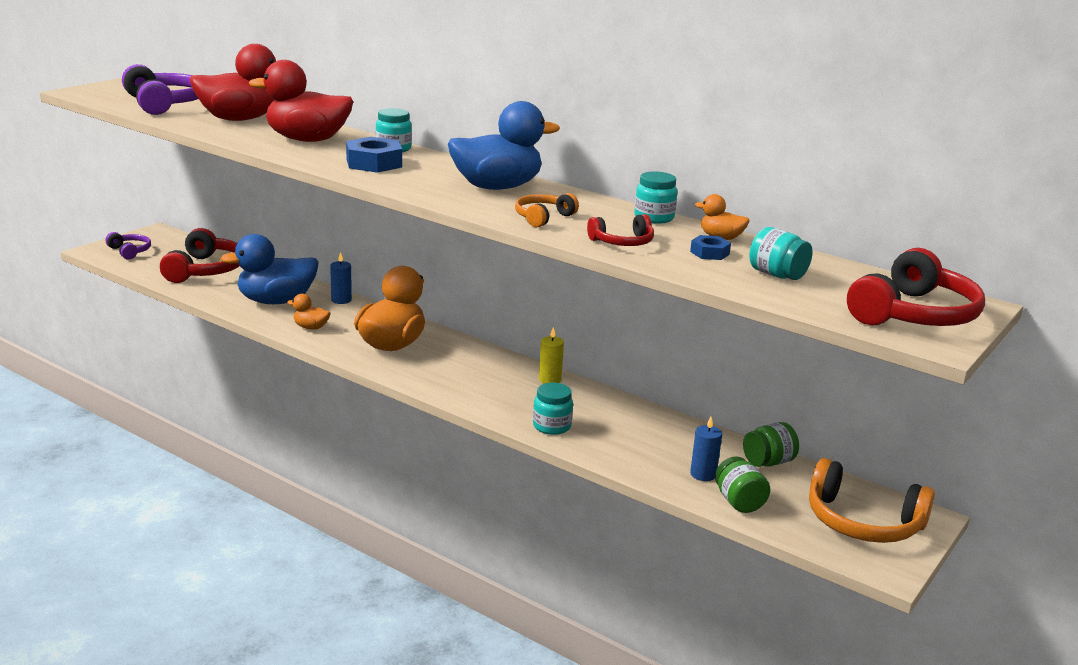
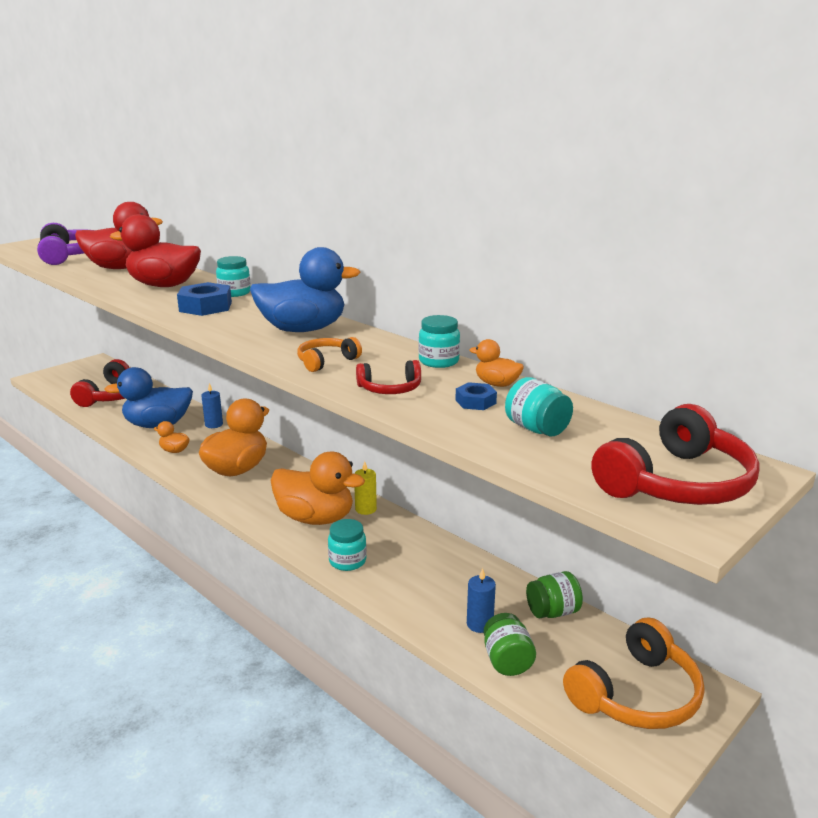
camera: 10 degrees right, 0 degrees up
(130, 251) = (64, 378): purple headphones -> none
(501, 389) = (315, 518): none -> orange duck
(862, 522) = (636, 694): orange headphones -> orange headphones turned 75 degrees counterclockwise

